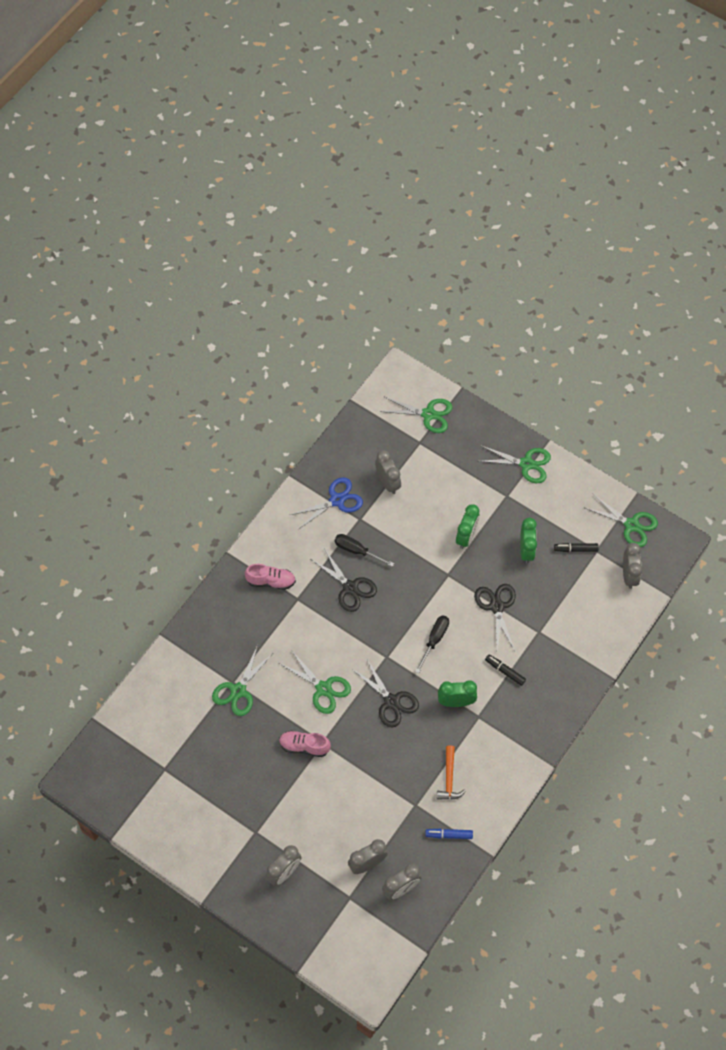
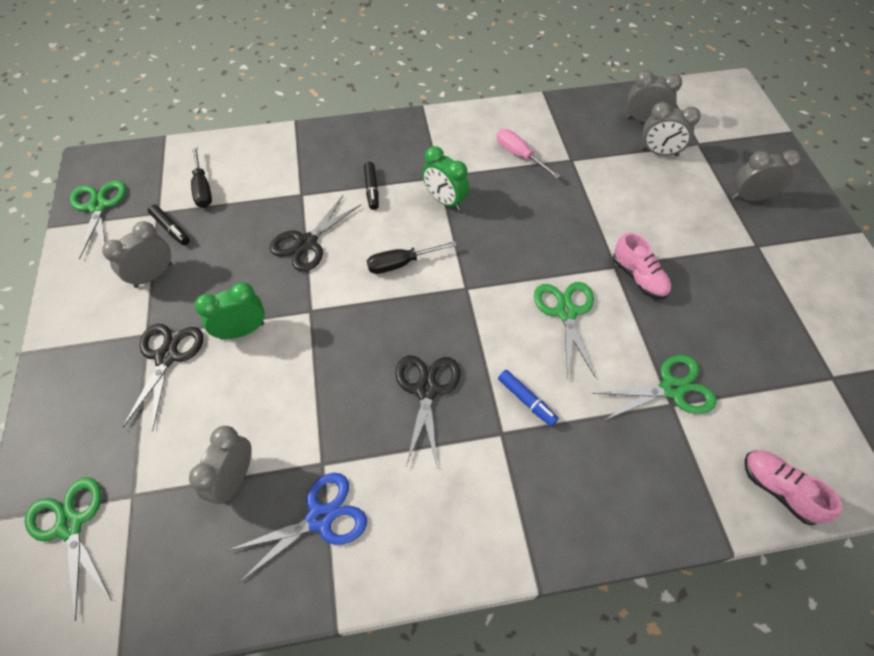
camera: 135 degrees left, 5 degrees down
(271, 581) = (514, 487): pink shoe -> pink shoe (778, 489)
(337, 500) = (320, 518): blue scissors -> blue scissors turned 135 degrees clockwise
(356, 551) = (371, 426): black screwdriver -> black screwdriver (203, 188)
(391, 701) = (506, 246): black scissors -> black scissors (167, 357)
(449, 778) = (519, 155): orange hammer -> pink screwdriver
(449, 835) = (564, 123): blue marker -> blue marker (526, 400)
(526, 464) = (80, 348): green scissors -> none
(526, 550) = (210, 266): green clock -> none
(629, 575) = (167, 173): grey clock -> grey clock (153, 275)

